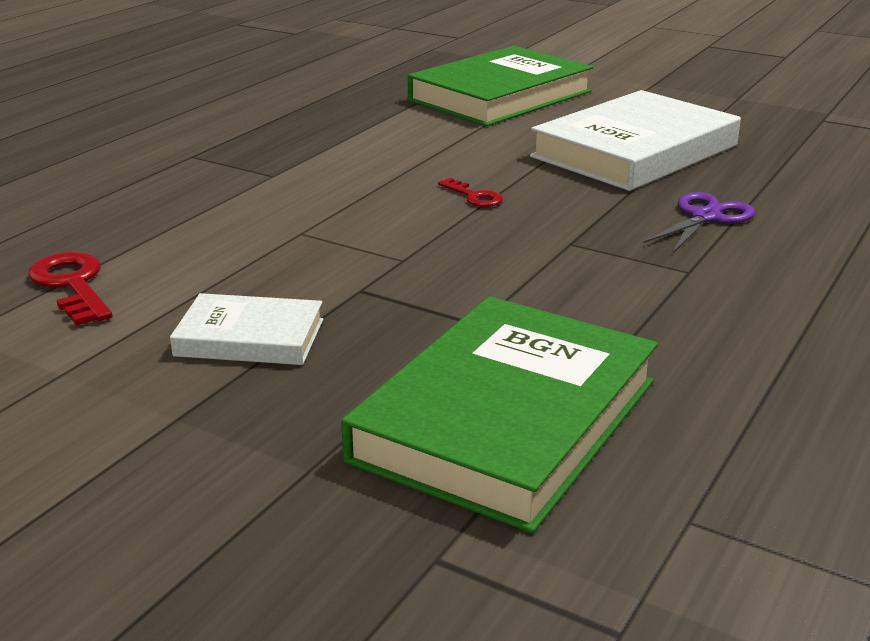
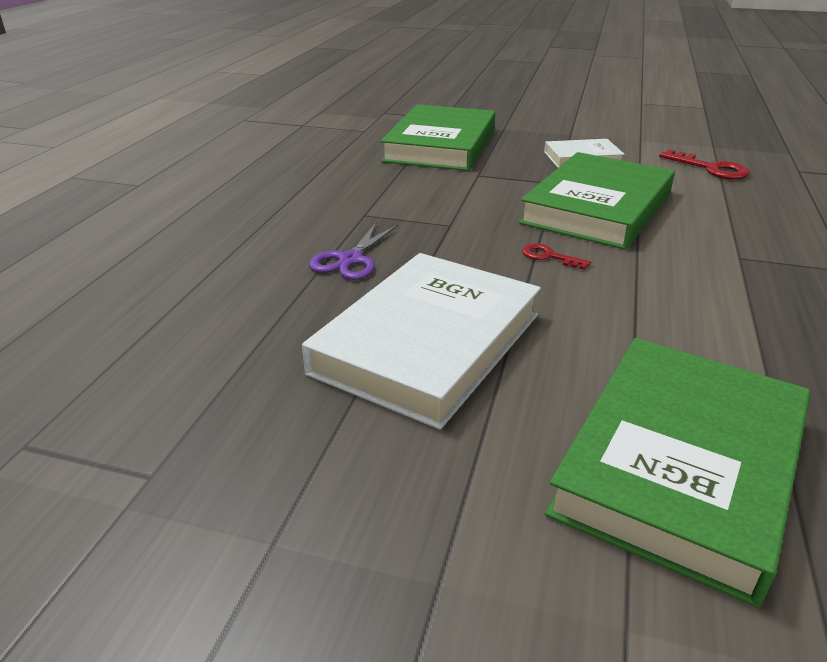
camera: 165 degrees right, 5 degrees up
(349, 242) = (597, 208): none -> green book

